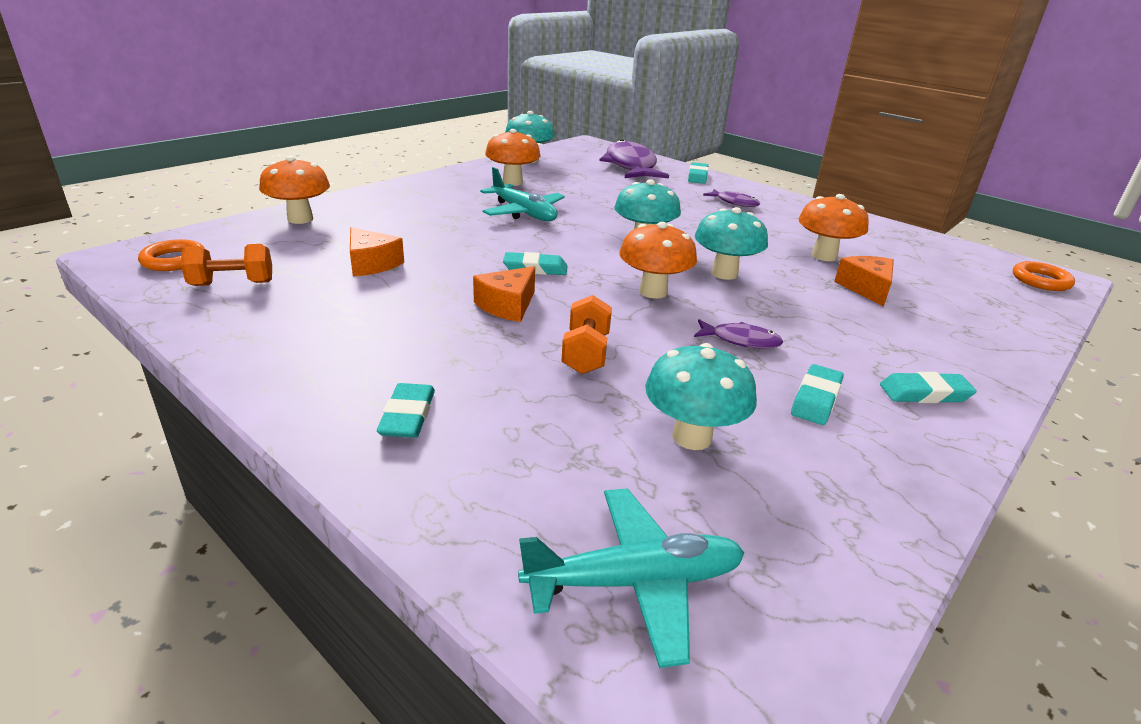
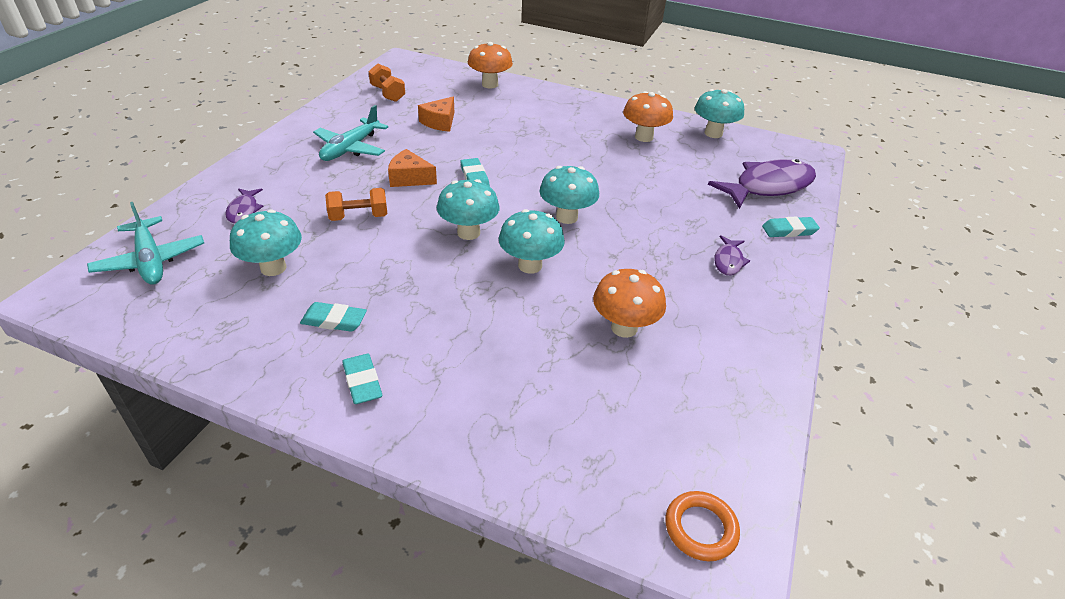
camera: 70 degrees right, 10 degrees up
(174, 260) = (406, 72): orange ring -> none
(407, 416) = (272, 174): turquoise eraser -> none
(524, 213) = (578, 154): turquoise plane -> turquoise plane (350, 148)
(653, 292) = (468, 233): orange mushroom -> turquoise mushroom
(741, 340) = (408, 281): purple fish -> purple fish (244, 210)
(866, 288) = (558, 356): orange cheese -> none

